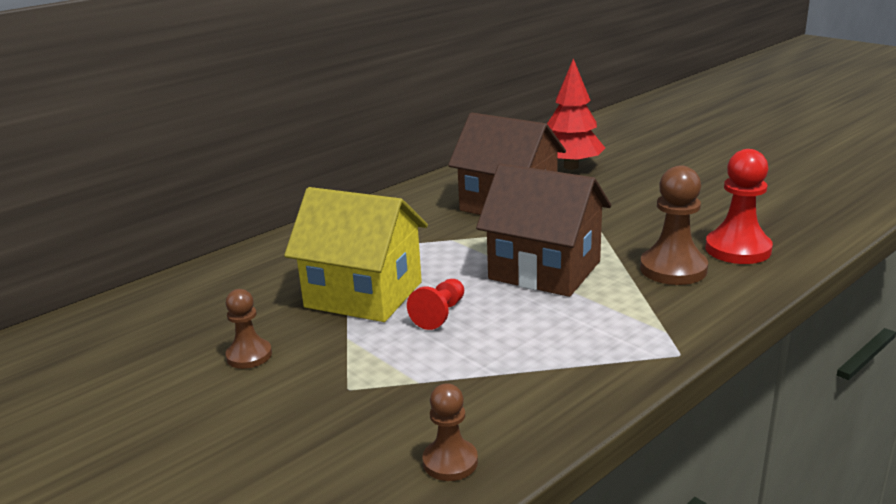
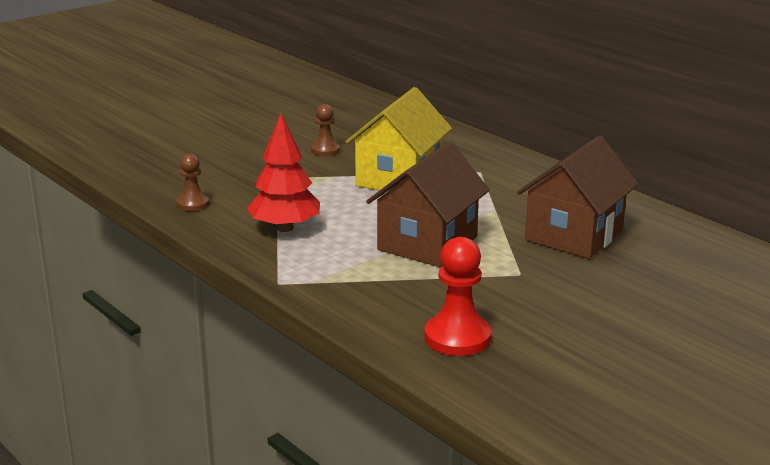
camera: 90 degrees right, 0 degrees up
(440, 314) = (362, 203): red pawn -> none
(571, 166) = (692, 274): red tree -> red tree (285, 228)
(673, 269) = (419, 299): brown pawn -> none

